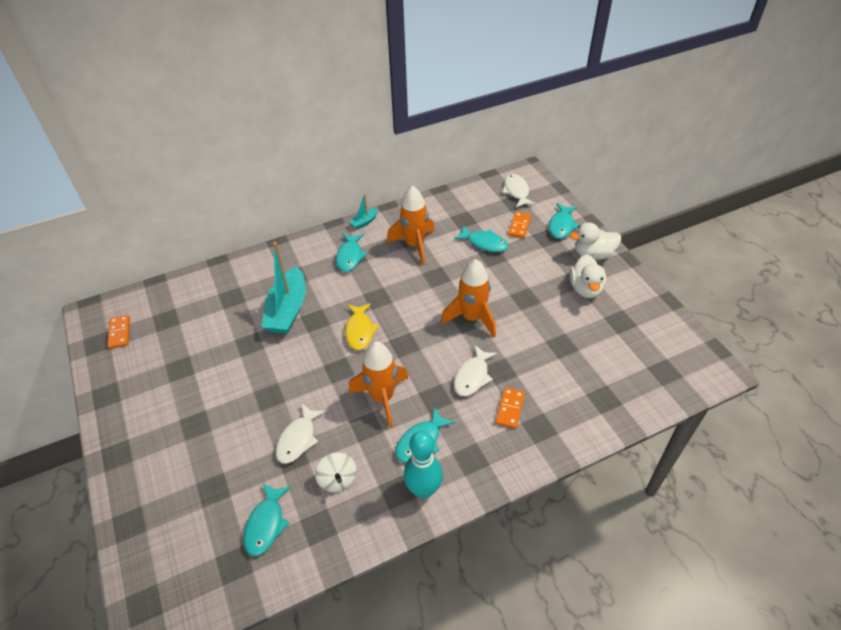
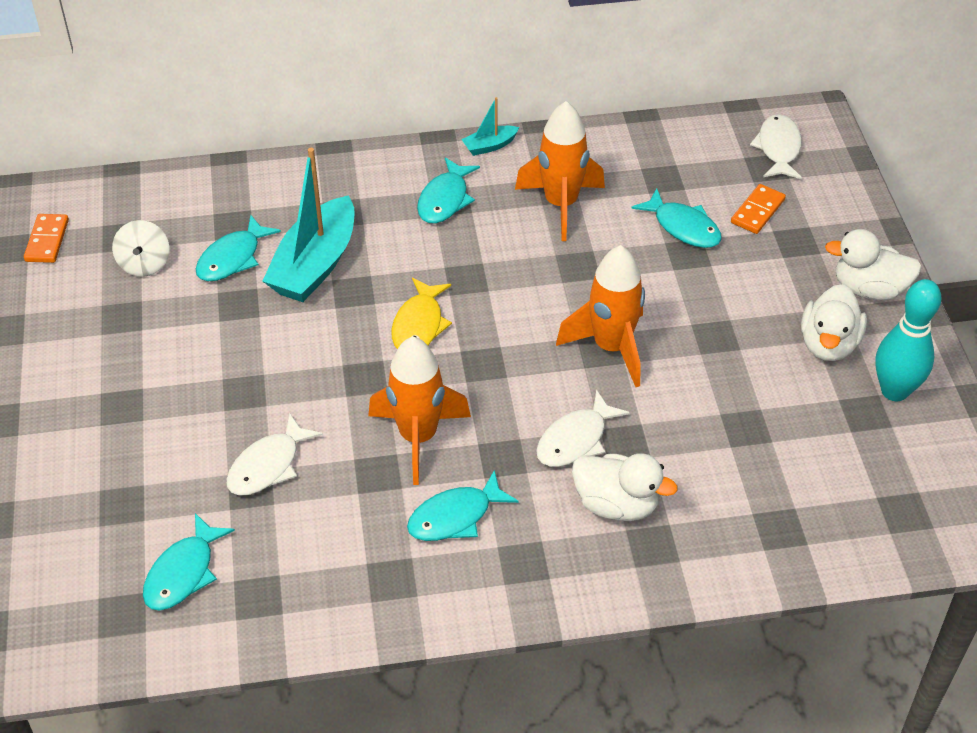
camera: 15 degrees right, 0 degrees up
(338, 479) = (308, 538): white spinning top -> white spinning top (144, 264)
(423, 490) = (433, 587): turquoise bowling pin -> turquoise bowling pin (894, 391)
(510, 409) = (616, 504): orange domino -> white duck
(561, 225) = (834, 226): turquoise fish -> turquoise fish (232, 258)

